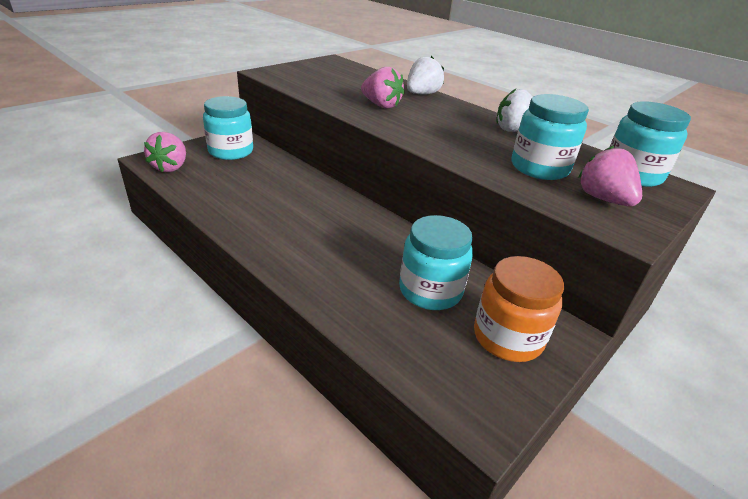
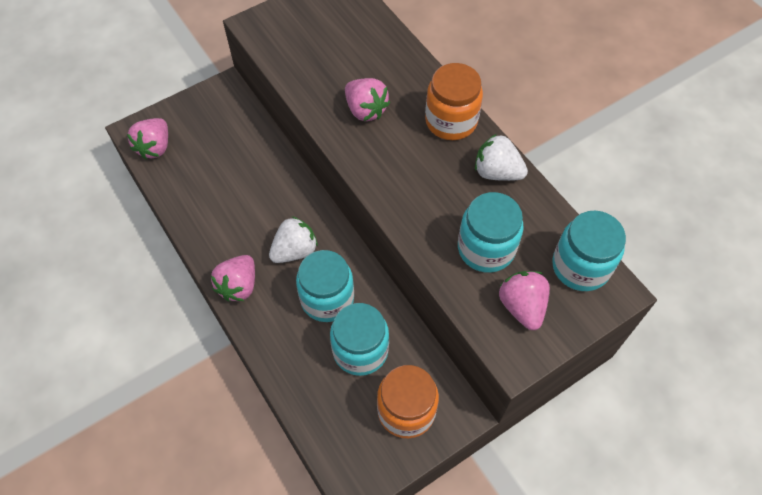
camera: 15 degrees right, 25 degrees up
(231, 151) = (216, 120): turquoise jar -> turquoise jar (327, 299)
(276, 251) = (238, 286): none -> pink strawberry
(422, 94) = (422, 82): white strawberry -> white strawberry (295, 250)
(457, 109) = (451, 121): none -> orange jar

